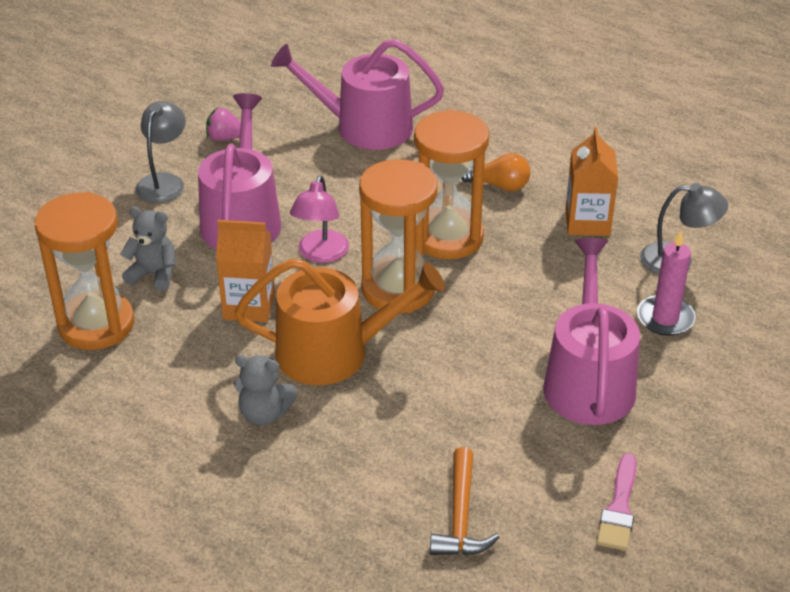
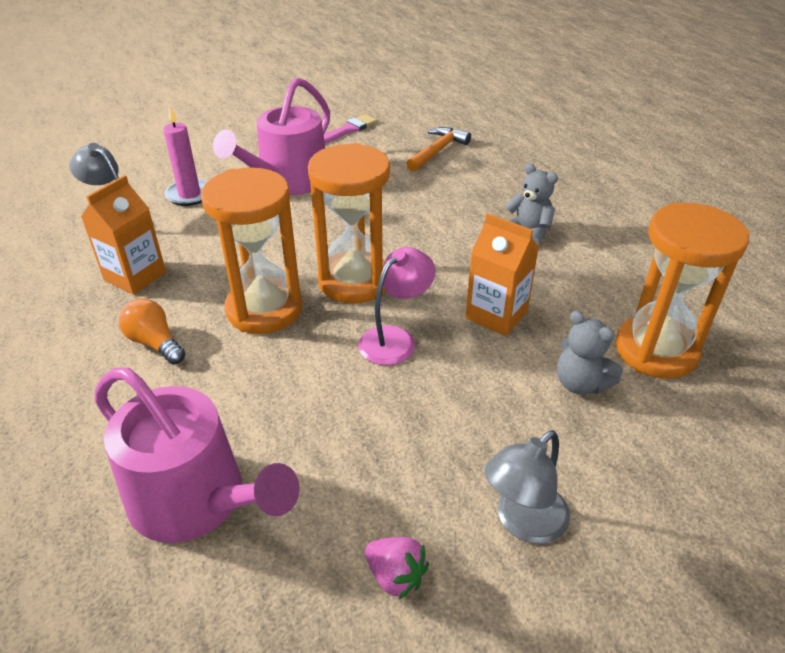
camera: 150 degrees left, 0 degrees up
(242, 219) = (450, 415): pink watering can -> none
(334, 352) = (447, 254): orange watering can -> none

